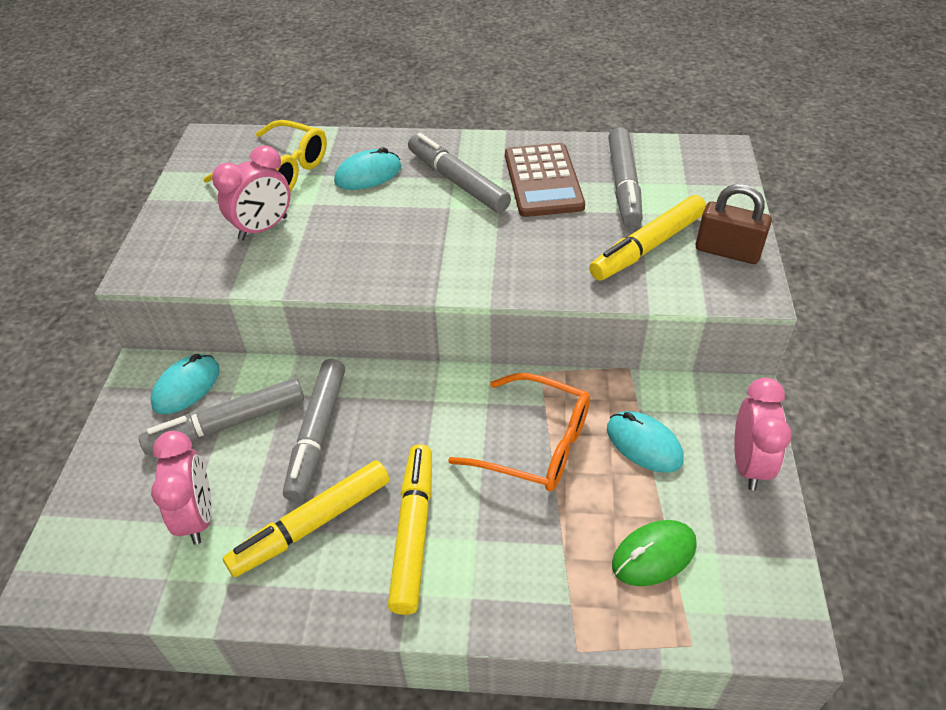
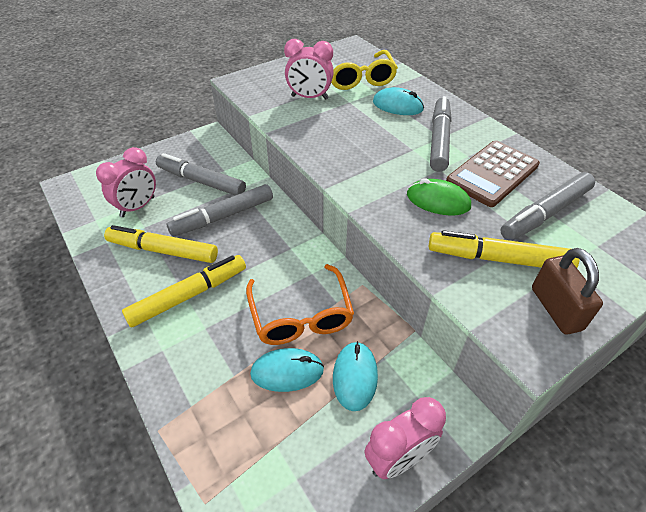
camera: 50 degrees right, 0 degrees up
(186, 387) = (212, 154): turquoise mouse -> turquoise mouse (287, 371)
(653, 555) = (264, 436): green mouse -> green mouse (438, 201)

